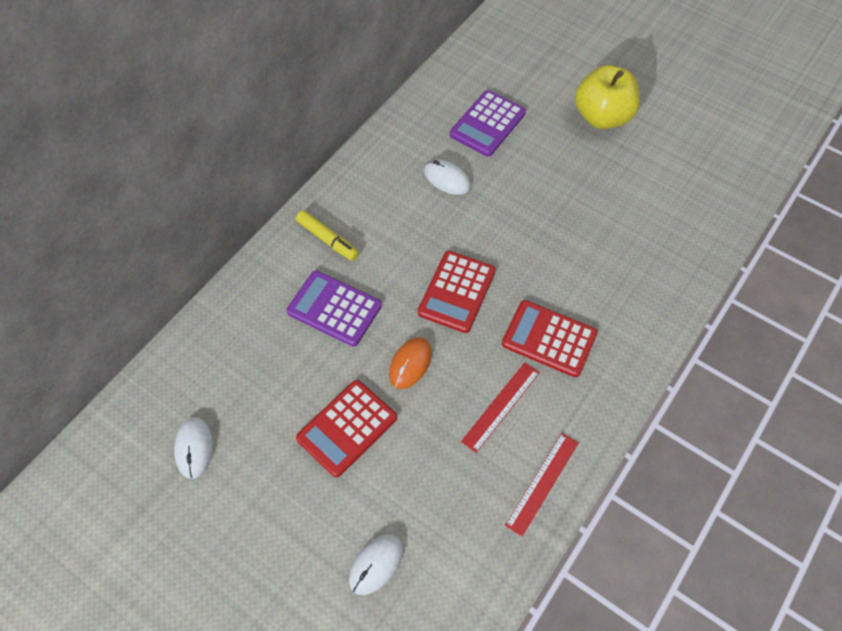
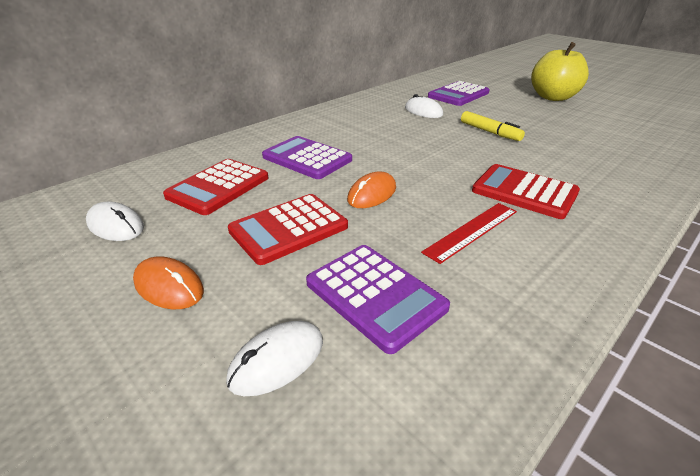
camera: 10 degrees right, 25 degrees down
(194, 448) = (116, 225): white mouse -> white mouse turned 60 degrees counterclockwise
(275, 512) = (169, 286): none -> orange mouse
(327, 239) = (315, 128): yellow marker -> yellow marker (489, 132)
(431, 495) = (375, 295): none -> purple calculator
(457, 292) = (426, 159): red calculator -> red calculator (218, 187)
(542, 483) = (532, 302): red ruler -> none

